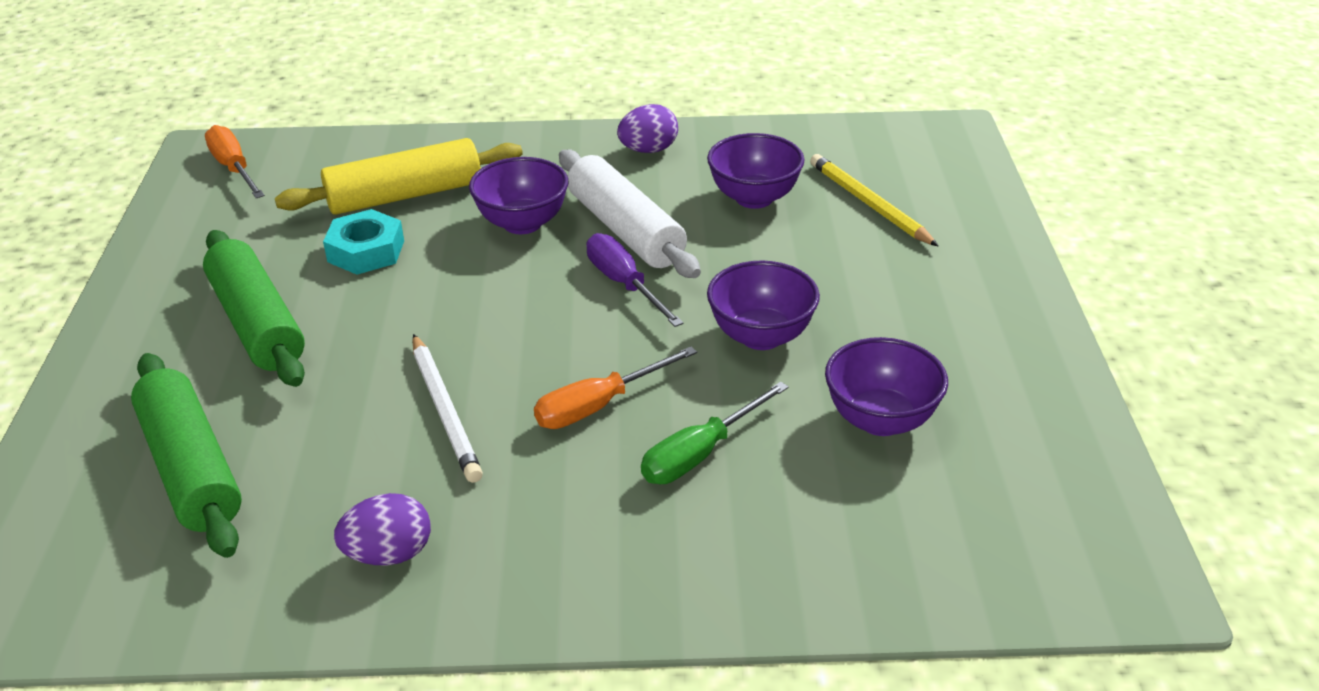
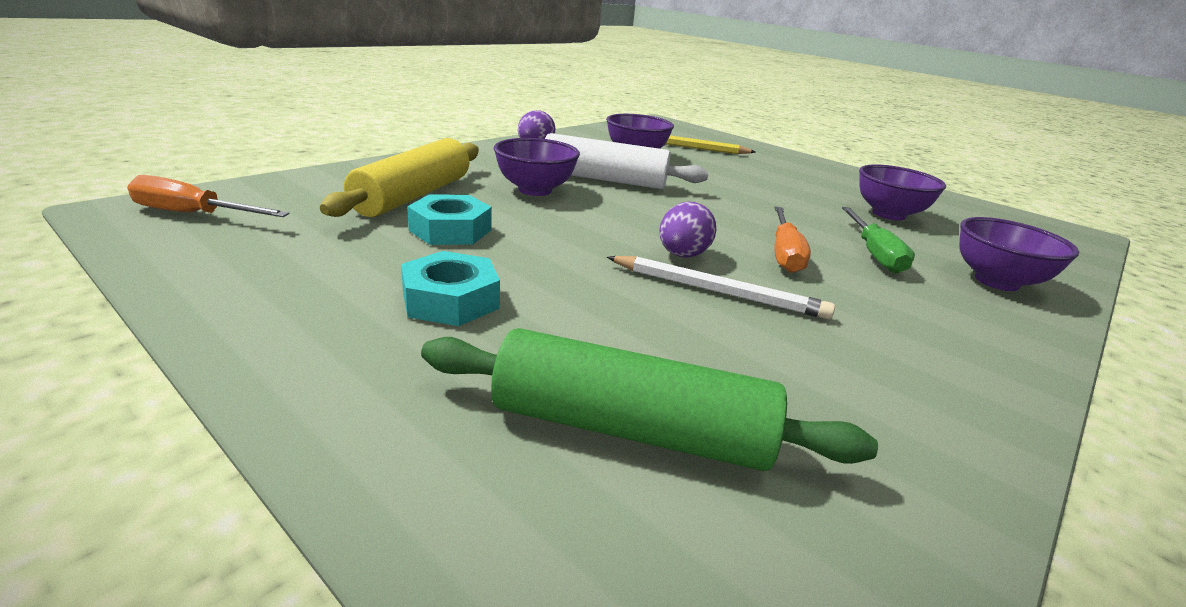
camera: 50 degrees left, 10 degrees down
(257, 323) = (450, 300): green rolling pin -> turquoise nut
(389, 554) = (896, 388): purple egg -> purple egg (682, 255)
(624, 284) = (660, 200): purple screwdriver -> none
(761, 336) = (772, 201): purple bowl -> purple bowl (996, 281)

